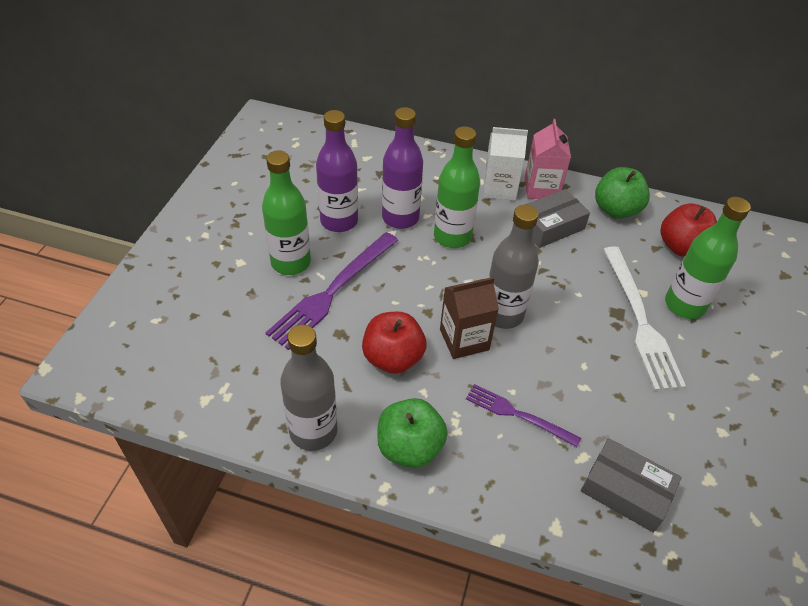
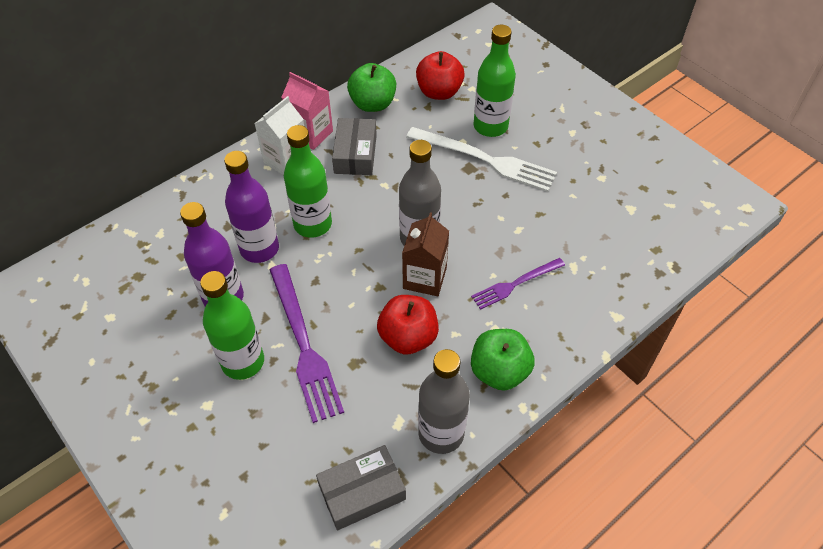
camera: 55 degrees left, 5 degrees up
(626, 491) = (613, 259): grey box -> grey box (362, 492)

